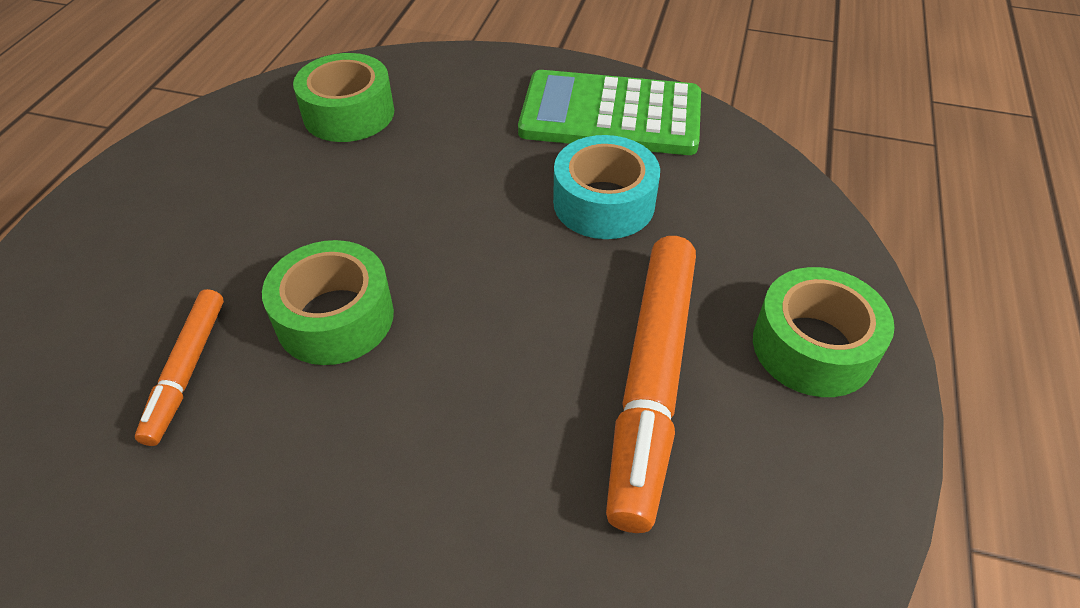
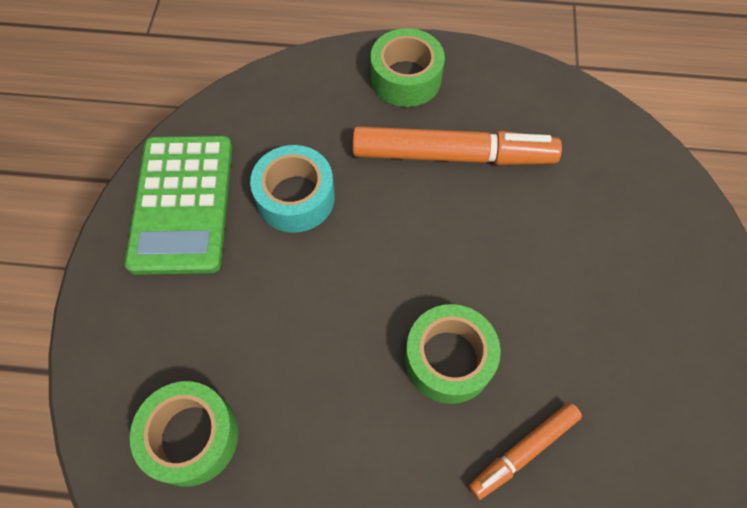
camera: 100 degrees left, 15 degrees up
(187, 371) = (523, 451): orange marker -> orange marker turned 150 degrees clockwise

